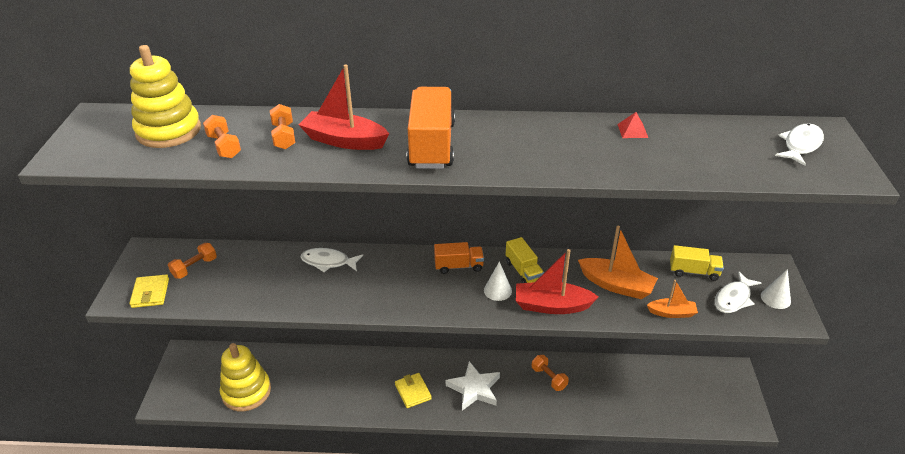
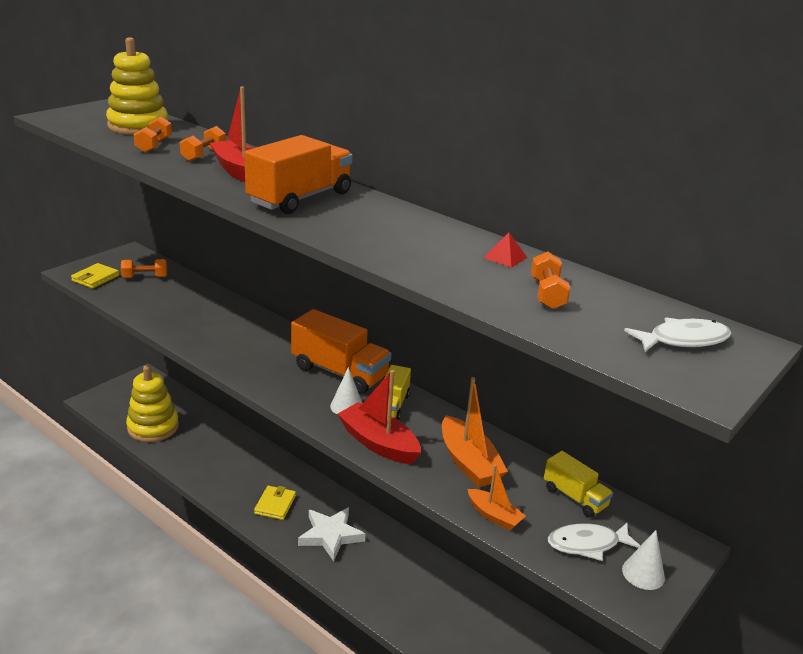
camera: 35 degrees right, 10 degrees down
(328, 262) = (240, 318): white fish -> none
(458, 266) = (340, 372): orange truck -> orange truck, size x1.76
(549, 378) = (412, 571): orange dumbbell -> orange dumbbell (547, 294)

